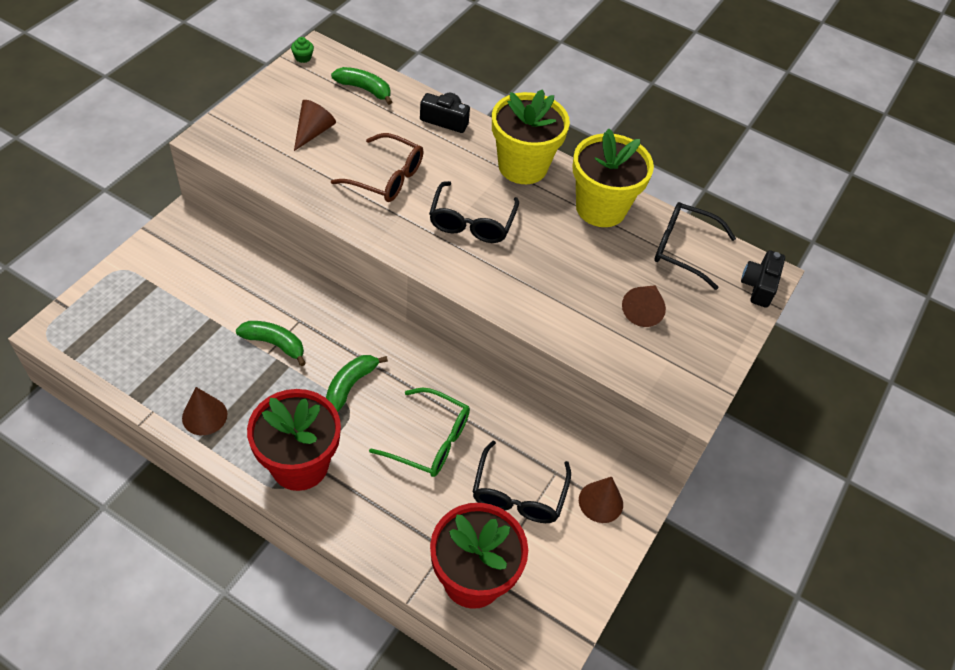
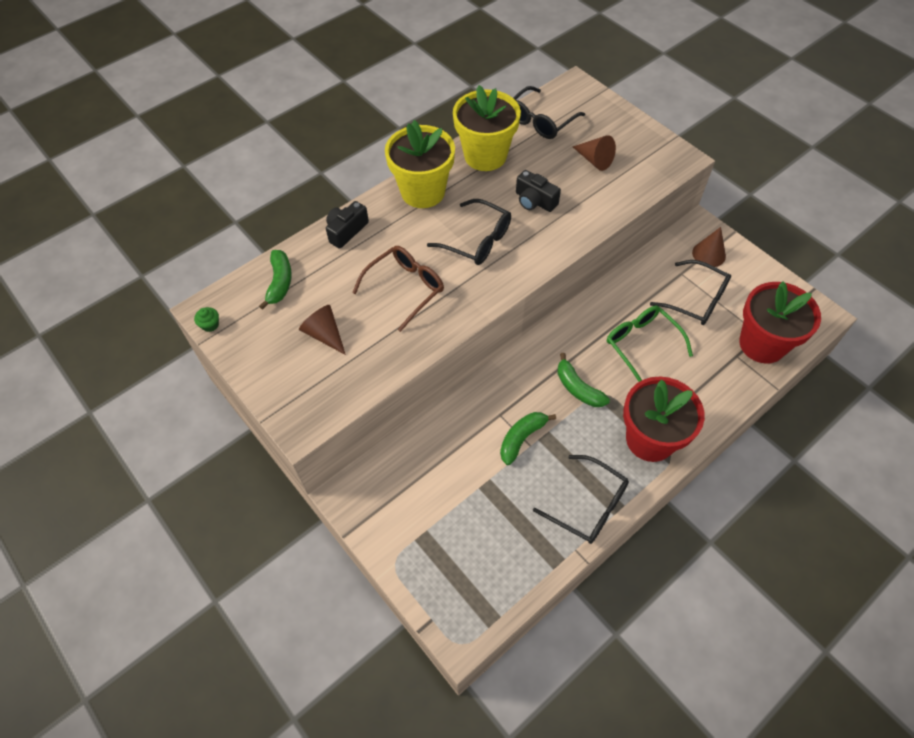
camera: 65 degrees left, 5 degrees up
(204, 416) = (589, 506): brown cone -> black glasses
(364, 89) = (280, 282): green banana -> green banana turned 135 degrees clockwise
(430, 441) = (641, 344): green glasses -> green glasses turned 75 degrees counterclockwise
(759, 286) = (585, 92): black camera -> black camera (534, 201)

